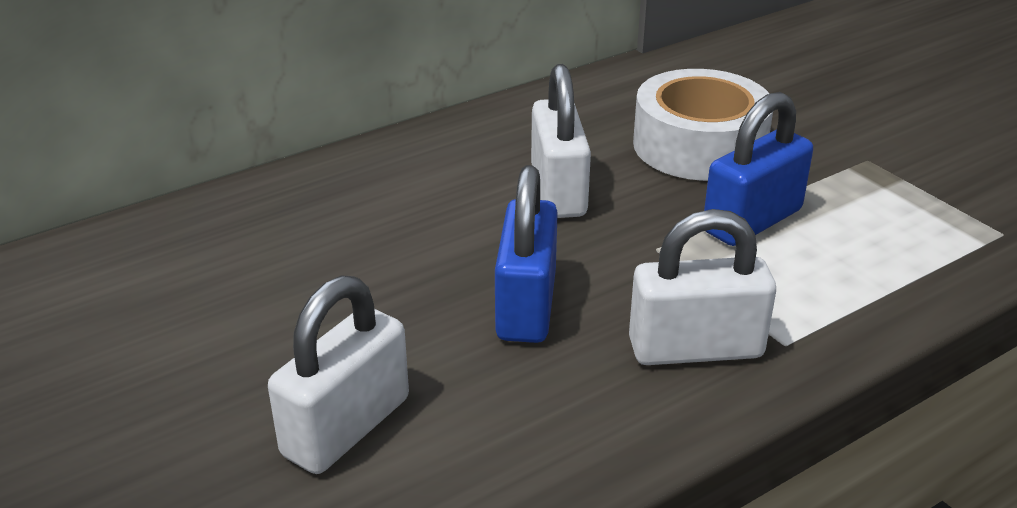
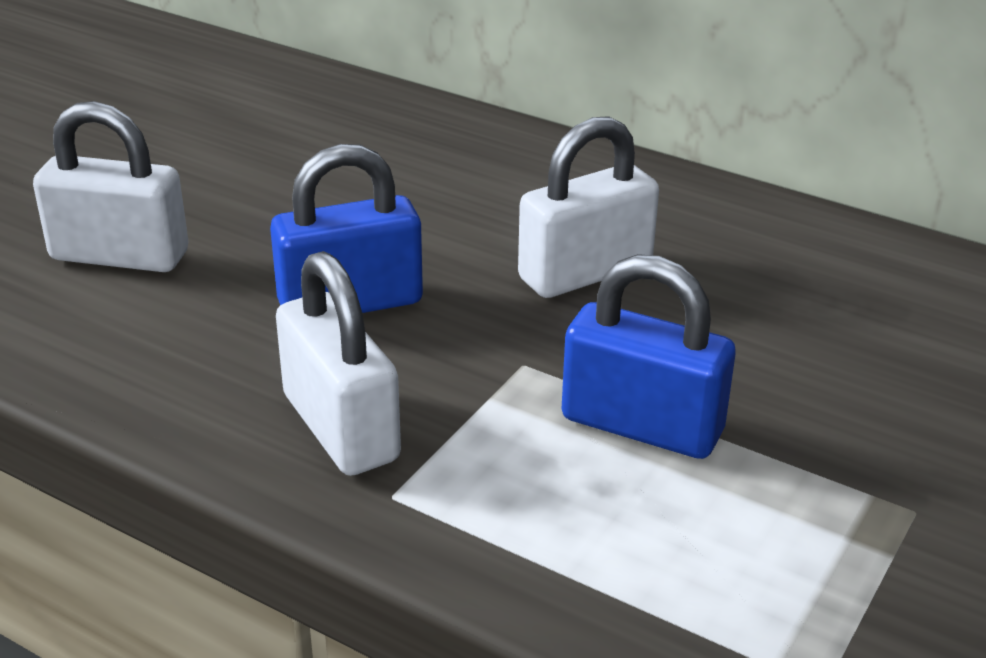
camera: 65 degrees right, 0 degrees up
(699, 146) = (792, 350): white tape -> none

